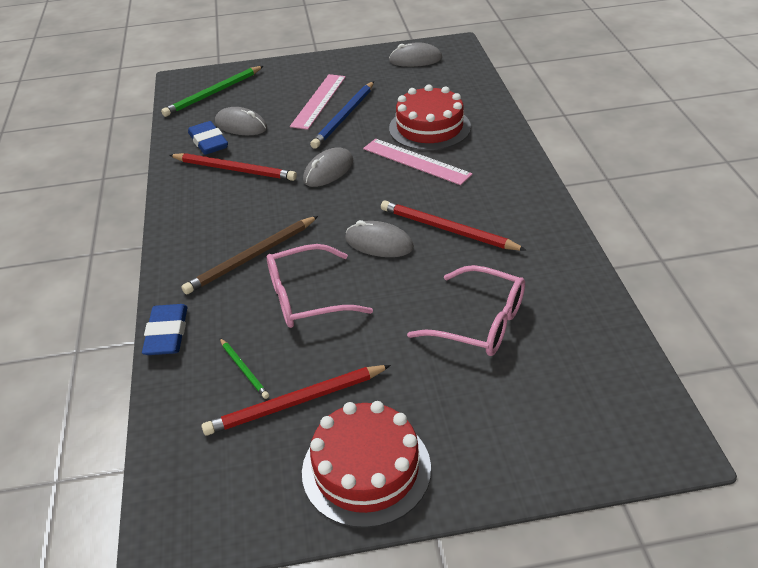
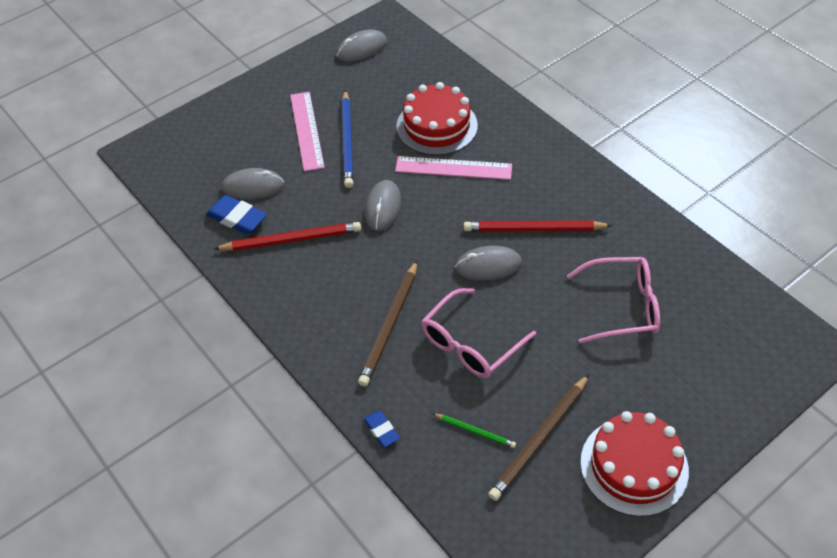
camera: 30 degrees left, 10 degrees up
(167, 334) = (381, 430): blue eraser -> blue eraser, size x0.59
(213, 93) = (188, 158): green pencil -> none
(295, 402) = (539, 439): red pencil -> brown pencil

